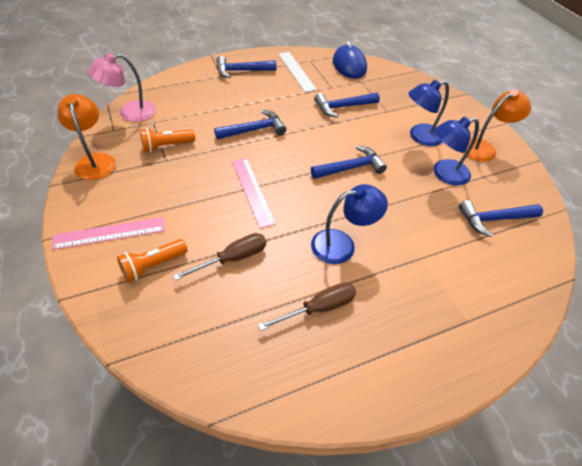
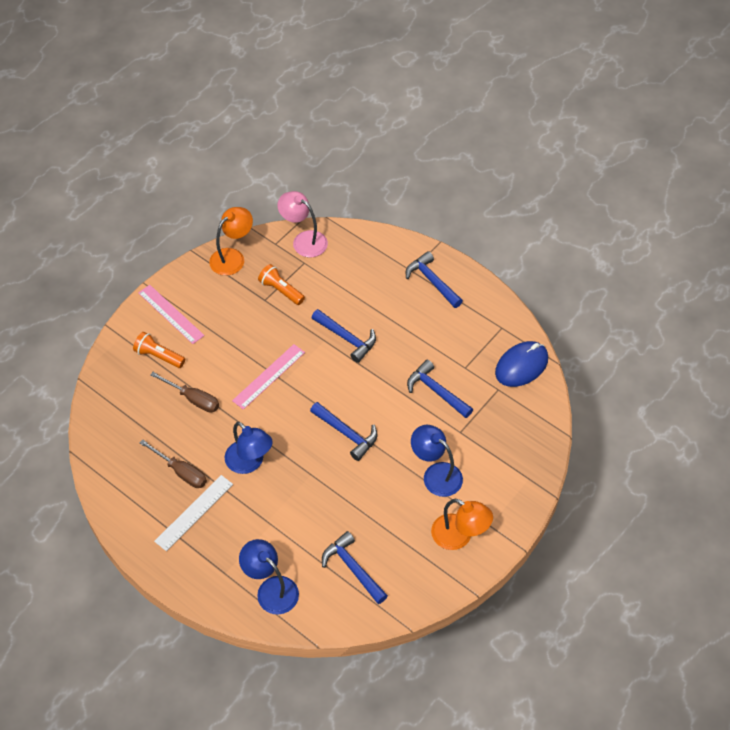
camera: 65 degrees right, 5 degrees up
(296, 71) = (470, 325): white ruler -> white ruler (194, 512)
(444, 174) = (390, 512): blue lamp -> blue lamp (271, 589)

